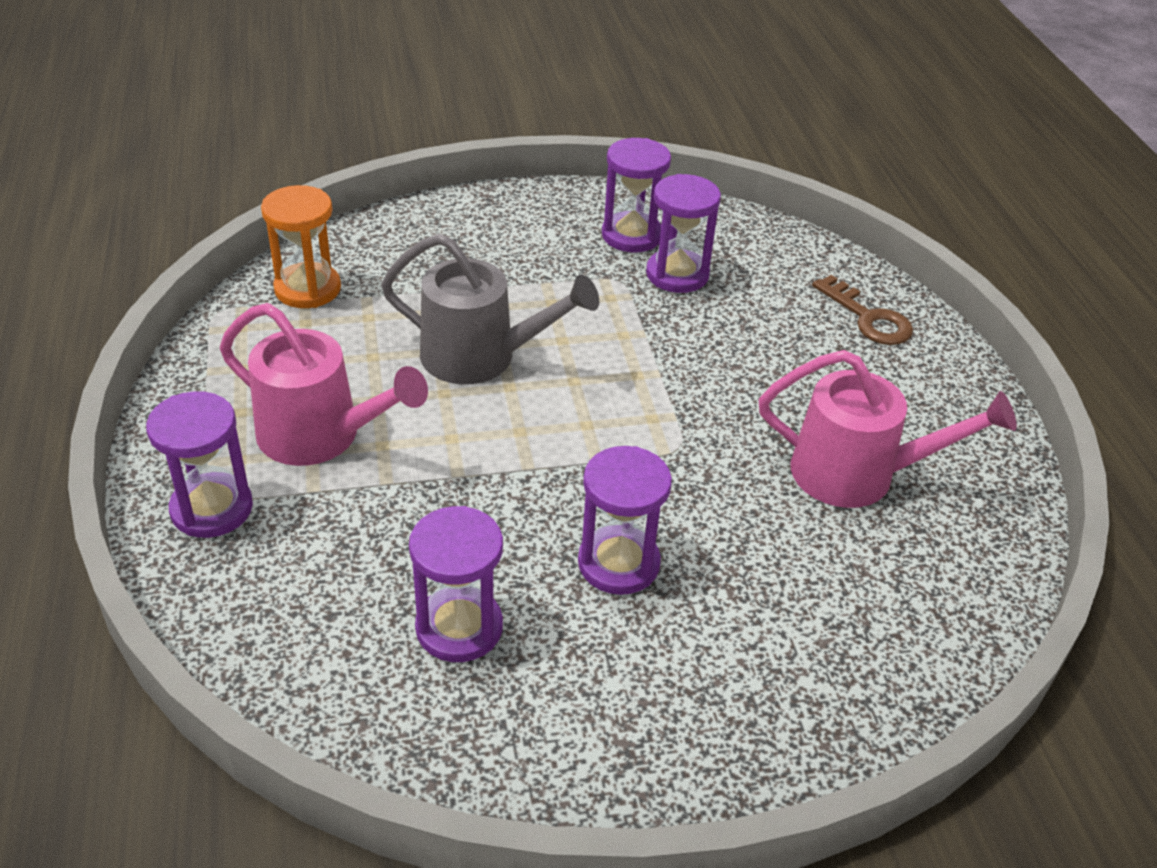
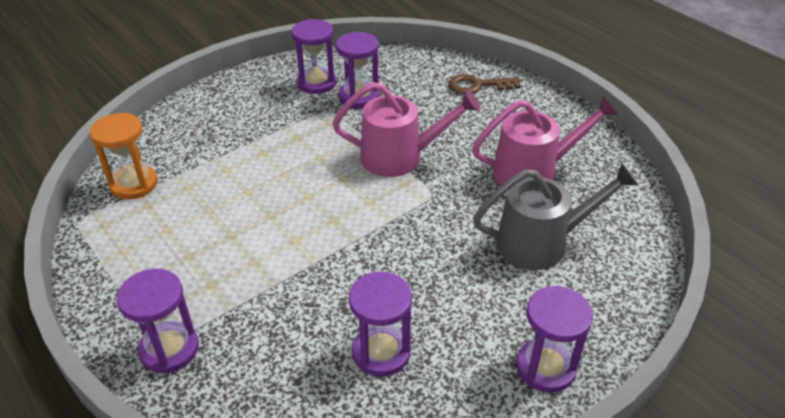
camera: 25 degrees left, 0 degrees up
(321, 436) = (210, 273): pink watering can -> pink watering can (401, 157)
(481, 357) = (278, 186): grey watering can -> grey watering can (541, 243)
(618, 563) = (444, 274): purple hourglass -> purple hourglass (545, 367)
(868, 318) = (478, 85): brown key -> brown key turned 150 degrees clockwise

